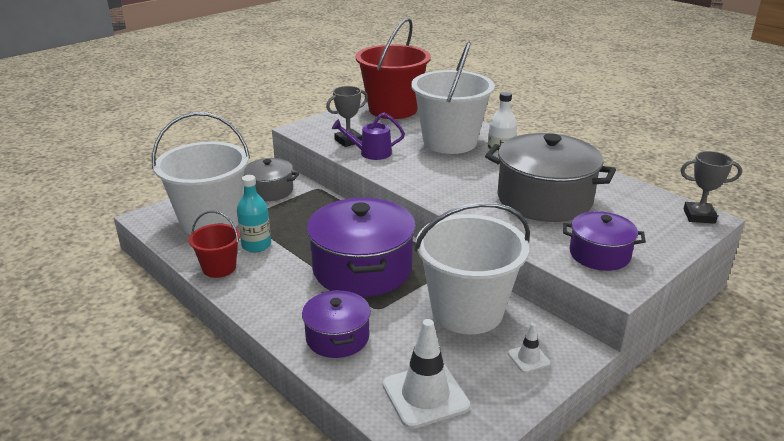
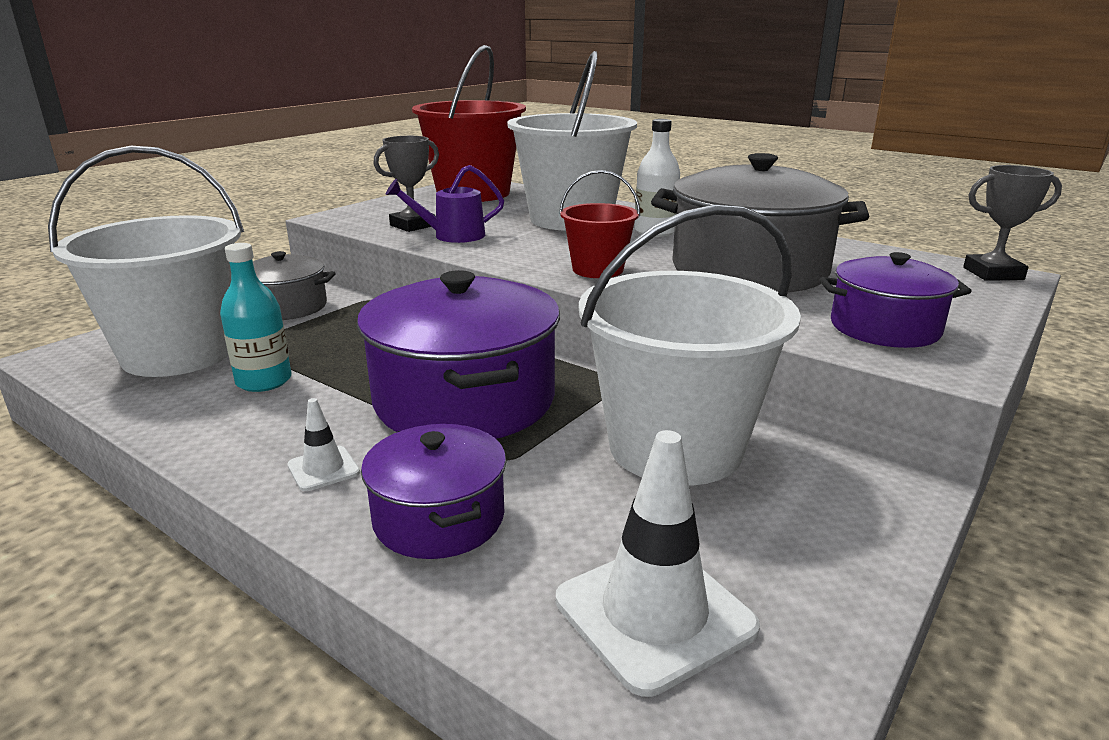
camera: 10 degrees left, 5 degrees down
(219, 268) = (190, 421): red bucket -> red bucket (598, 270)
(528, 358) = (825, 515): white traffic cone -> white traffic cone (323, 469)

